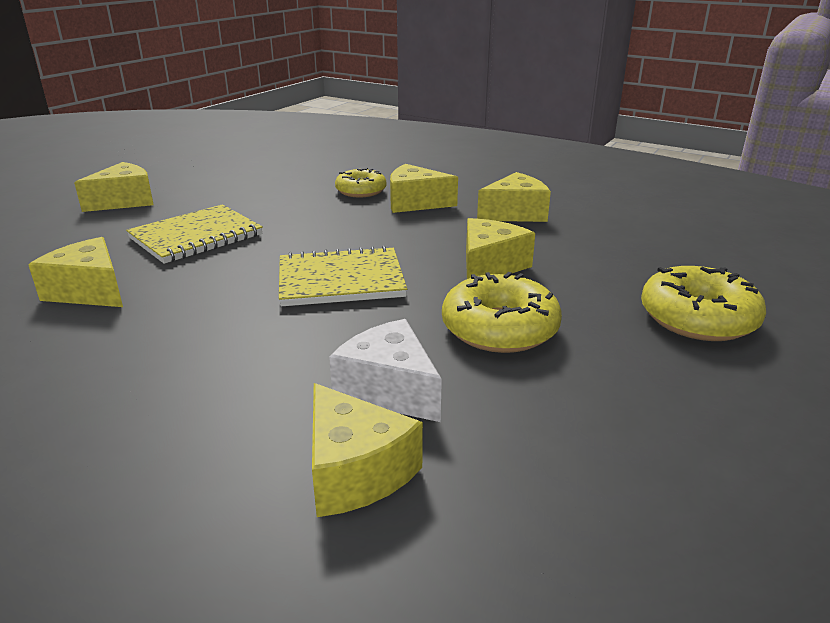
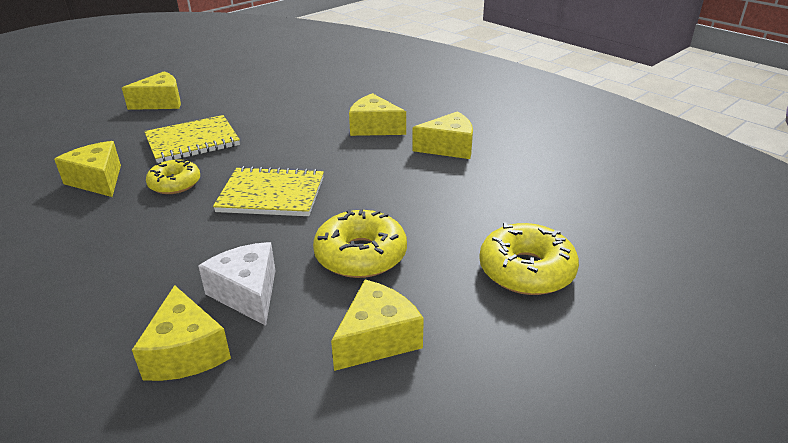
camera: 15 degrees right, 5 degrees up
(361, 191) = (339, 111): yellow donut -> yellow donut (175, 184)
(490, 266) = (392, 197): yellow cheese -> yellow cheese (377, 339)

